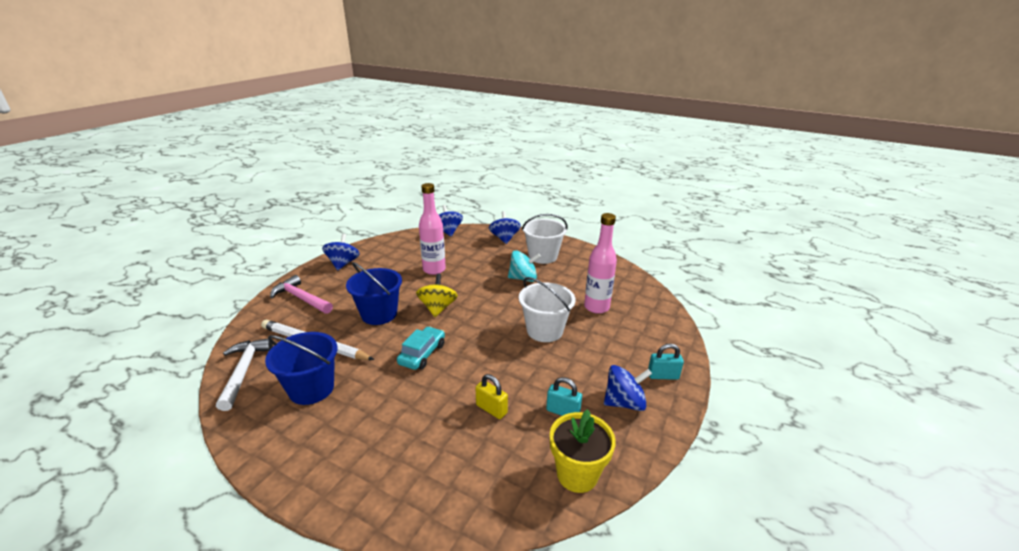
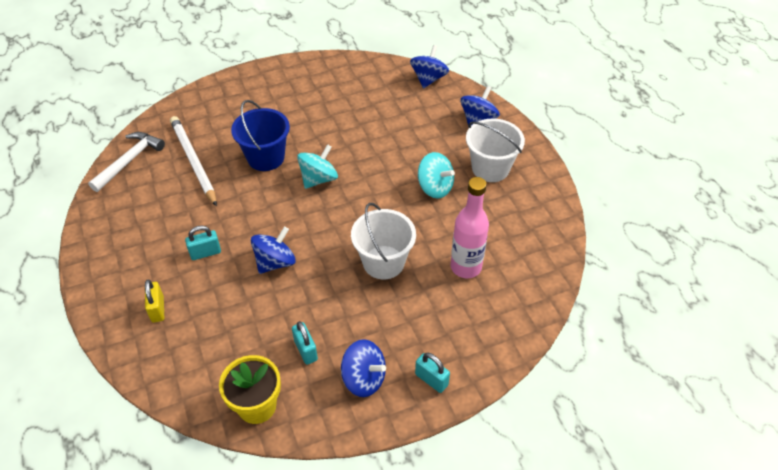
camera: 40 degrees right, 20 degrees up
(301, 298) = (223, 104): pink hammer -> none
(311, 389) = (157, 206): blue bucket -> none
(343, 264) = (290, 76): blue spinning top -> blue spinning top (275, 262)
(399, 396) = (205, 253): none -> turquoise padlock
(422, 354) = (259, 222): turquoise car -> none
(434, 270) = (362, 128): pink bottle -> none
(438, 308) = (318, 179): yellow spinning top -> turquoise spinning top
(491, 409) = (257, 309): yellow padlock -> yellow padlock (158, 309)

